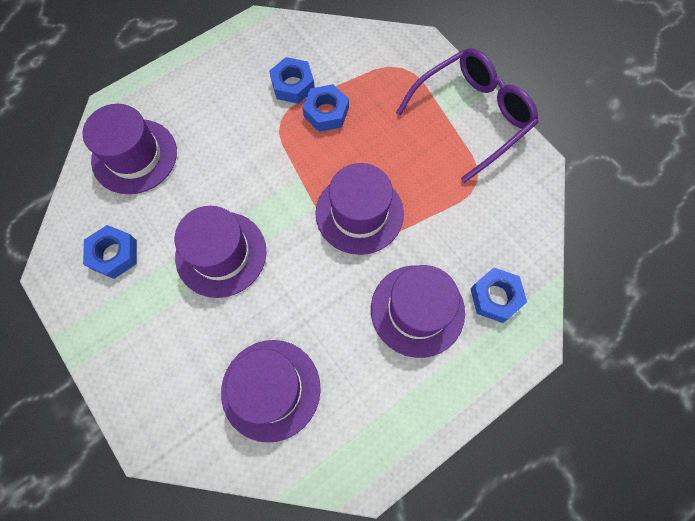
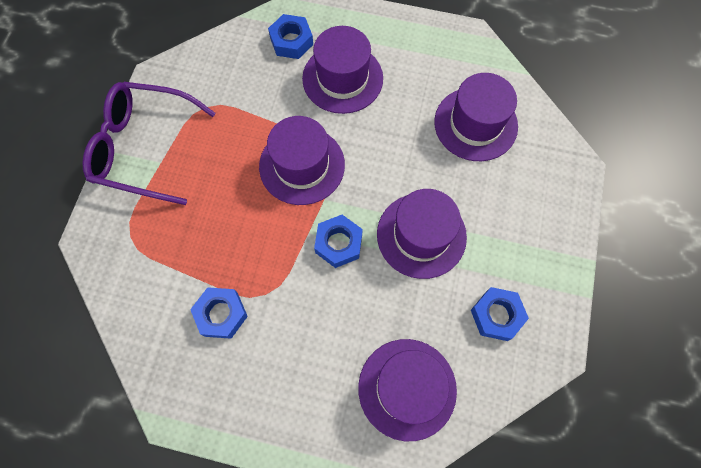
camera: 130 degrees left, 0 degrees up
(326, 112) = (228, 262): blue nut -> blue nut (339, 243)

